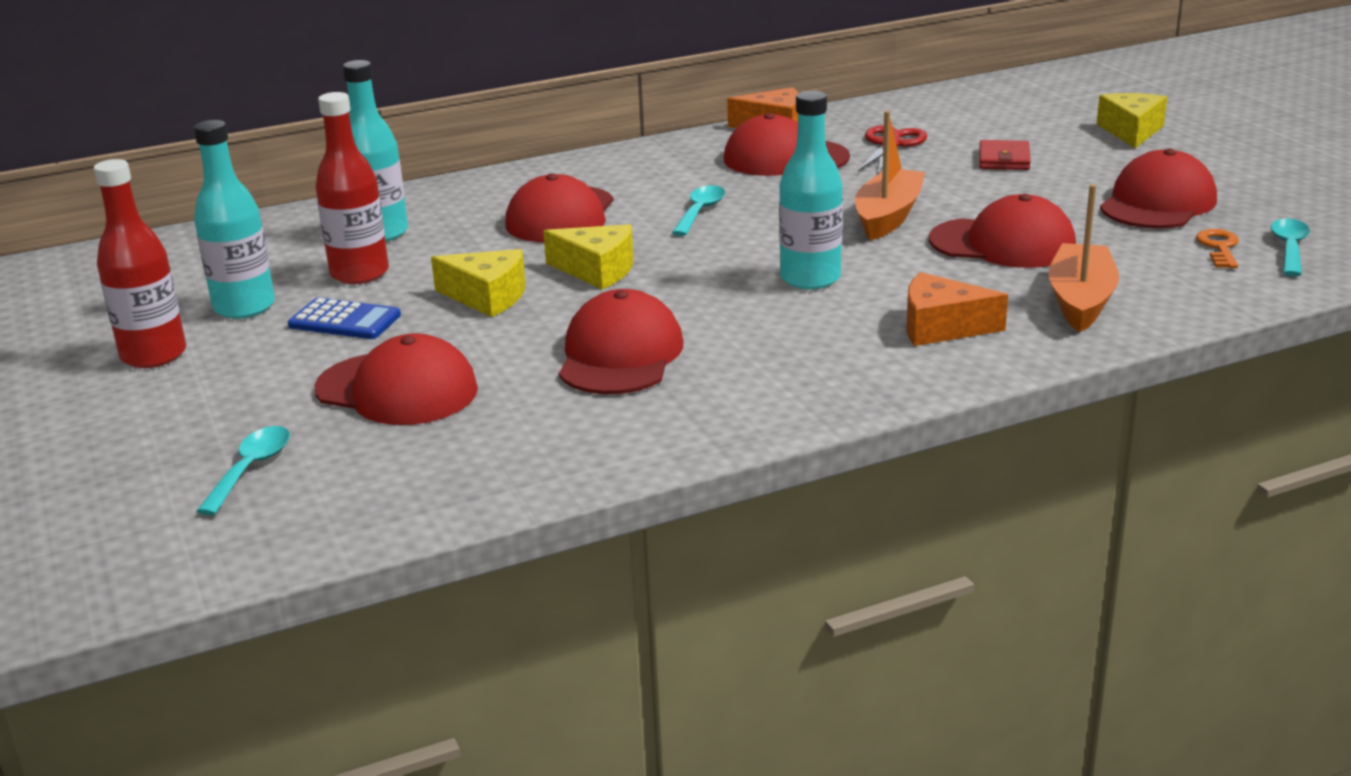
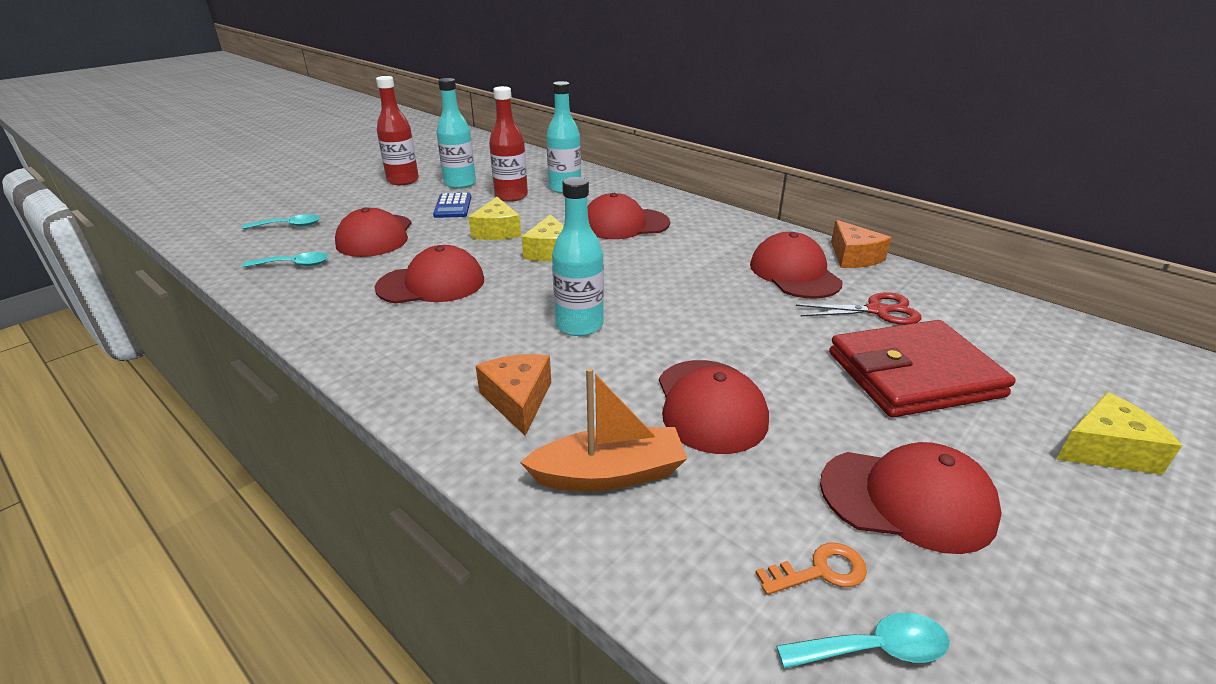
camera: 65 degrees right, 5 degrees up
(700, 212) = (666, 263): turquoise spoon -> turquoise spoon (294, 265)
(888, 217) = (721, 337): orange boat -> none
(1004, 159) = (913, 374): red wallet -> red wallet, size x2.21

